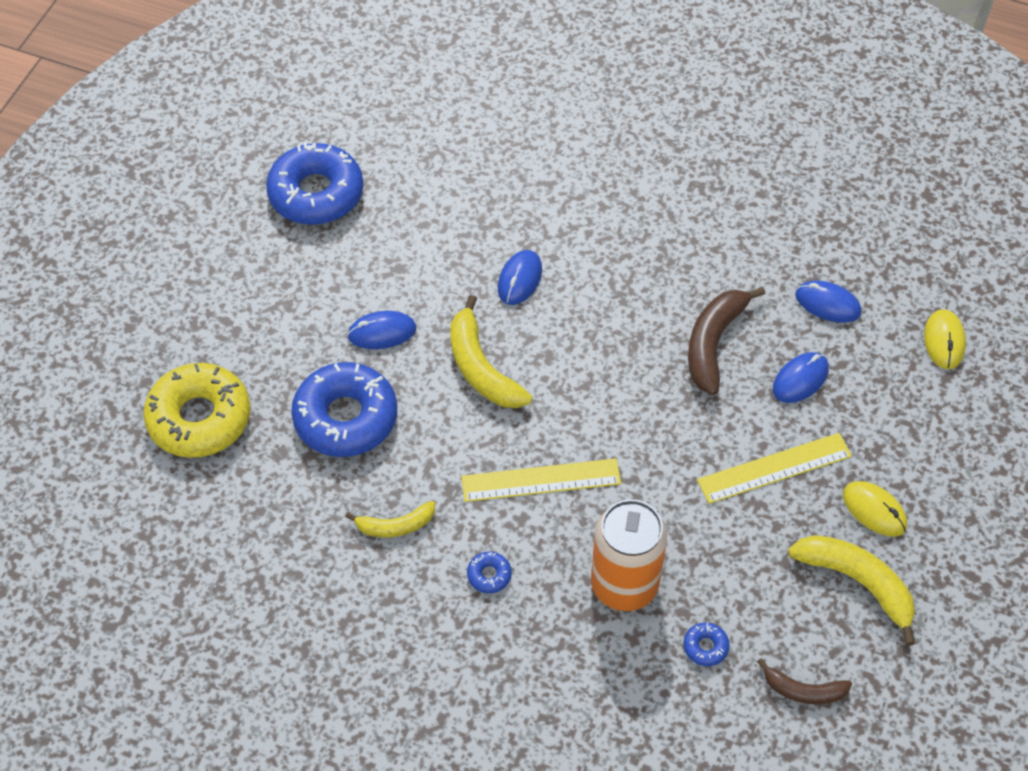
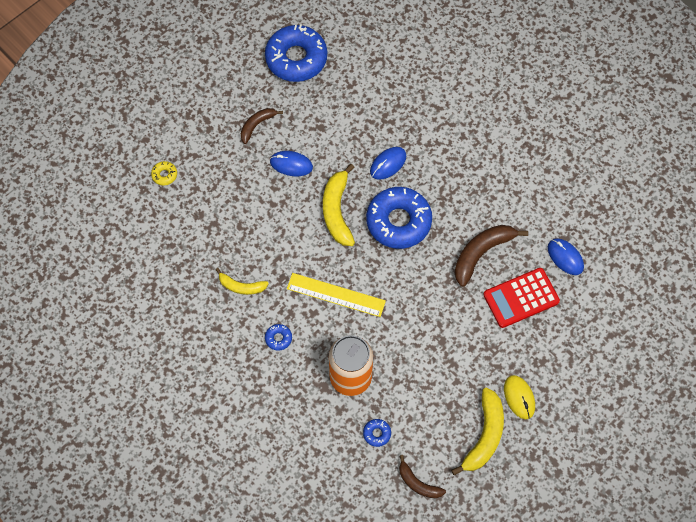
camera: 25 degrees right, 10 degrees up
(199, 418) = (164, 175): yellow donut -> yellow donut, size x0.40
(304, 300) = (257, 125): none -> brown banana
(345, 418) = (245, 209): blue donut -> blue donut (398, 221)
(774, 468) = (474, 346): yellow ruler -> none
(800, 379) = (521, 298): blue mouse -> red calculator
(858, 583) = (484, 436): yellow banana -> yellow banana turned 45 degrees clockwise
(944, 341) = (623, 311): yellow mouse -> none

